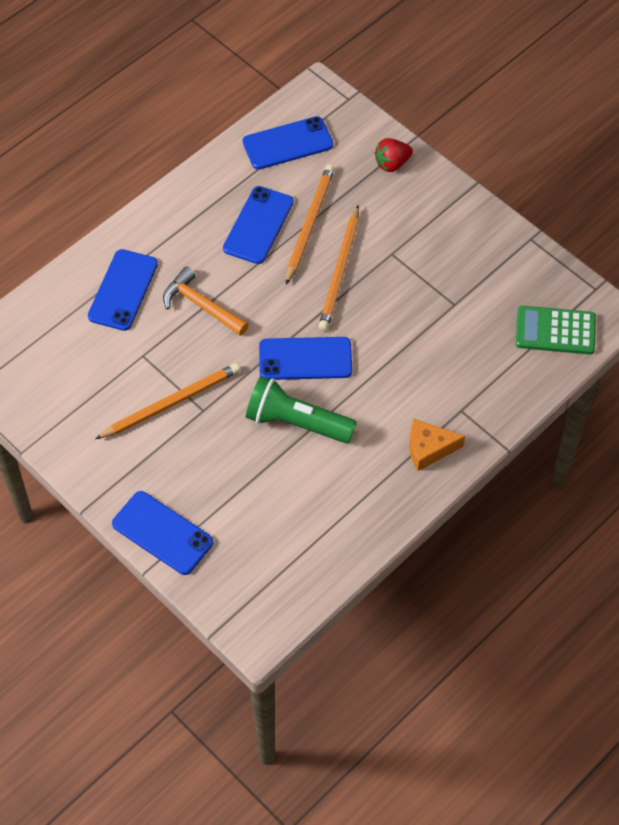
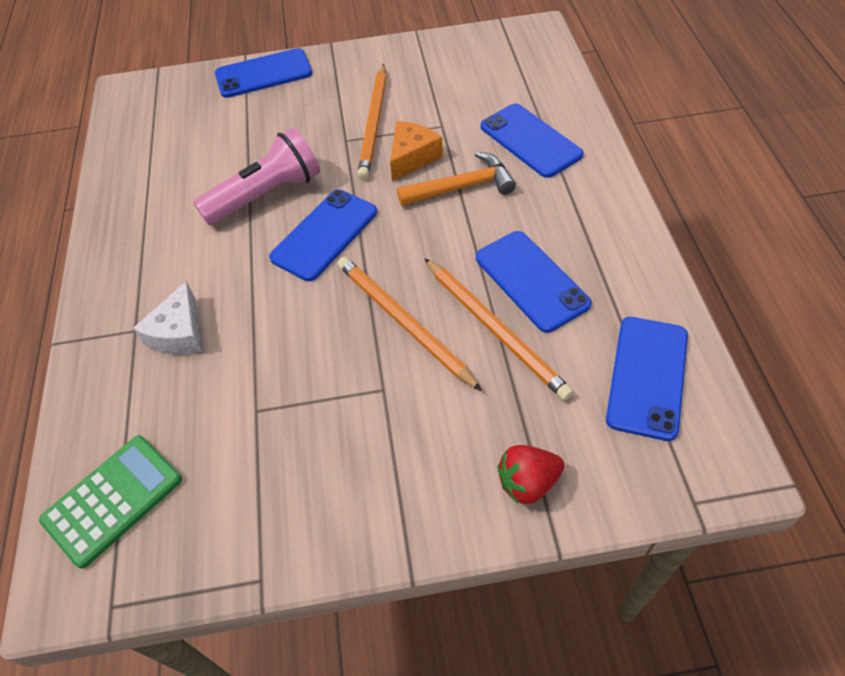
camera: 130 degrees right, 5 degrees down
(296, 422) = (266, 195): green flashlight -> pink flashlight
(392, 164) = (528, 483): red strawberry -> red strawberry turned 120 degrees counterclockwise
(428, 449) = (130, 277): orange cheese -> orange cheese (412, 157)
(442, 383) = (179, 333): none -> white cheese

